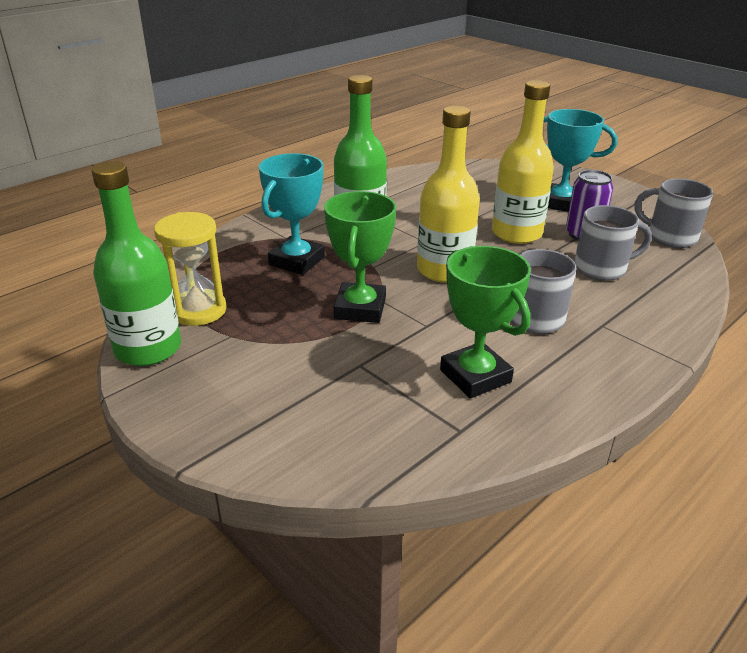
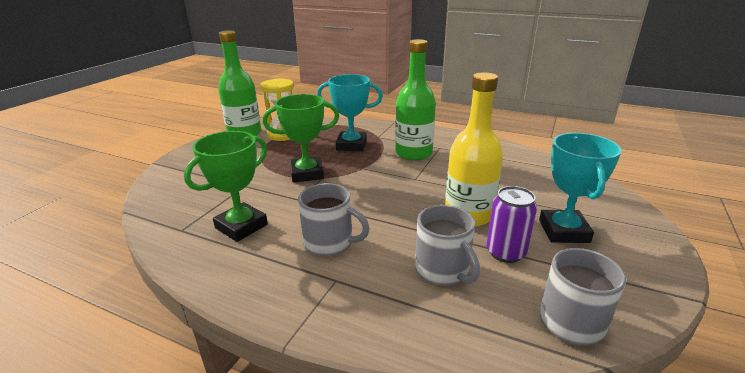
camera: 70 degrees right, 5 degrees down
(444, 270) = (376, 193): yellow bottle -> none

